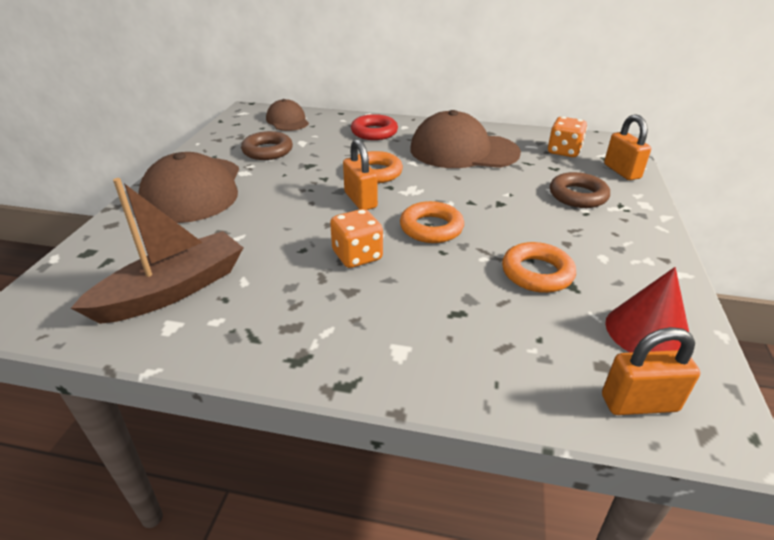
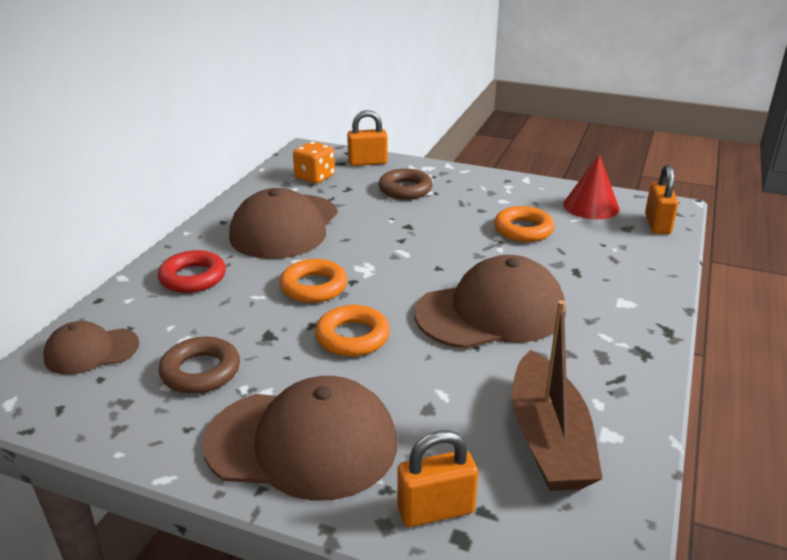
camera: 80 degrees left, 5 degrees down
(173, 290) = (549, 439): brown boat -> brown boat turned 150 degrees counterclockwise
(357, 256) = (491, 312): orange dice -> brown cap
(360, 200) = (378, 302): orange padlock -> orange padlock (436, 510)
(431, 228) = (446, 266): orange ring -> orange ring (352, 337)

